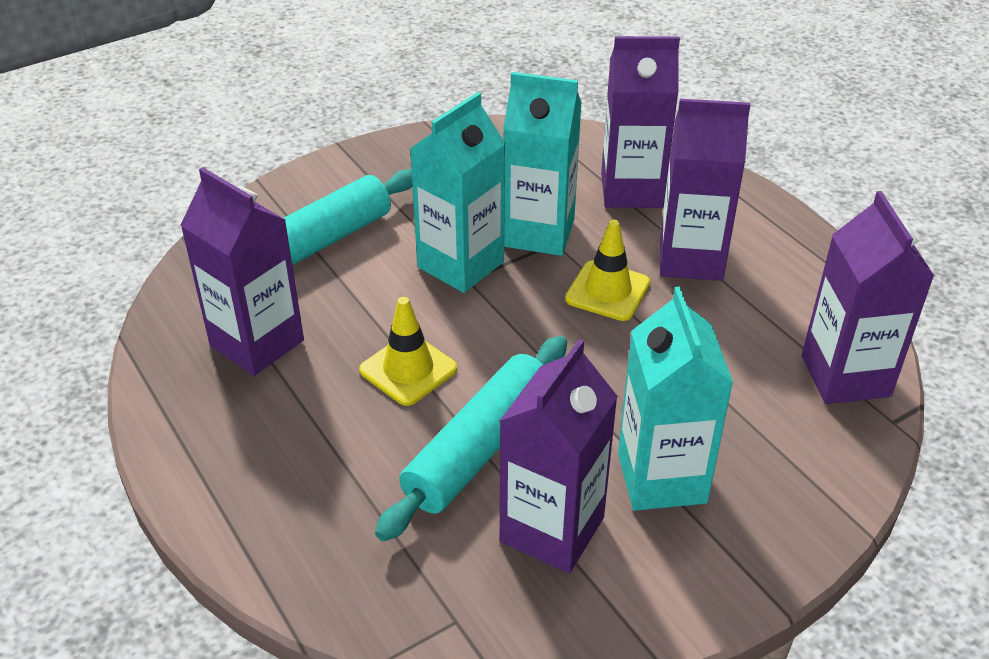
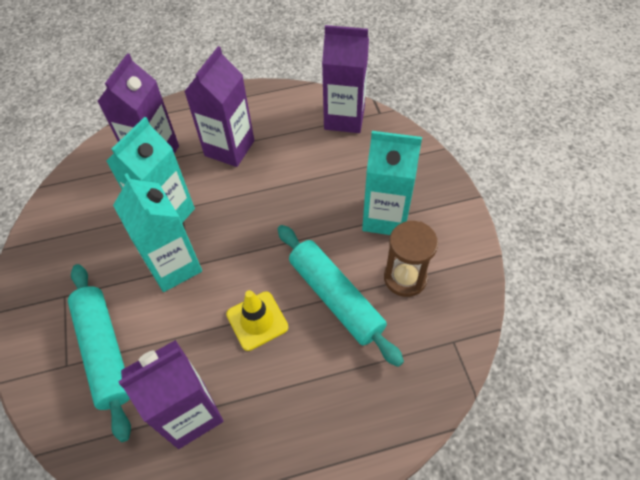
camera: 70 degrees left, 15 degrees up
(552, 529) = (405, 278): purple carton -> brown hourglass
(607, 291) = (237, 195): yellow traffic cone -> none

